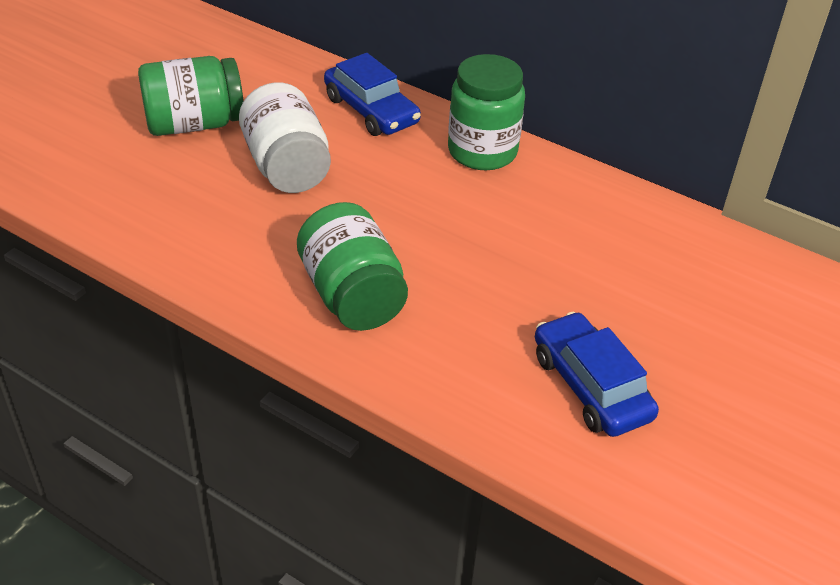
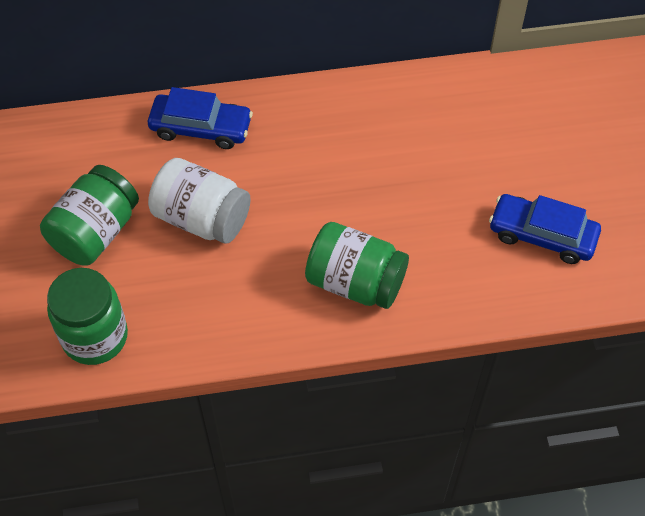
camera: 40 degrees left, 15 degrees up
(482, 152) = (309, 109): green jar -> green jar (95, 337)

